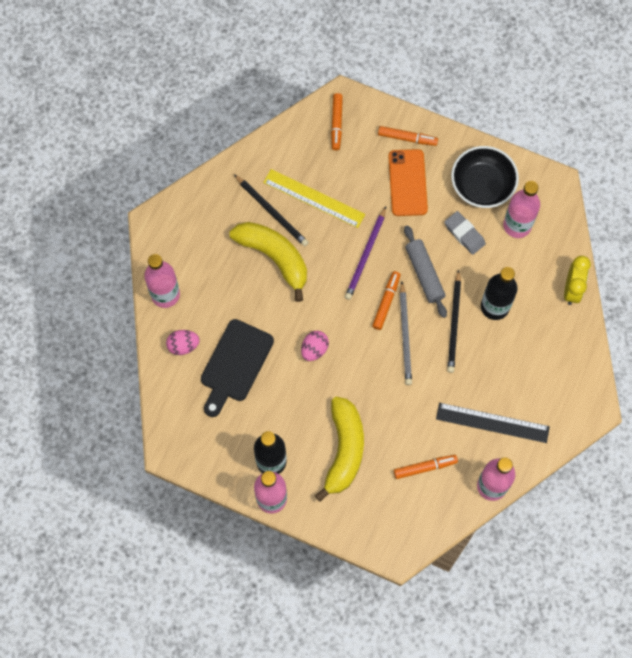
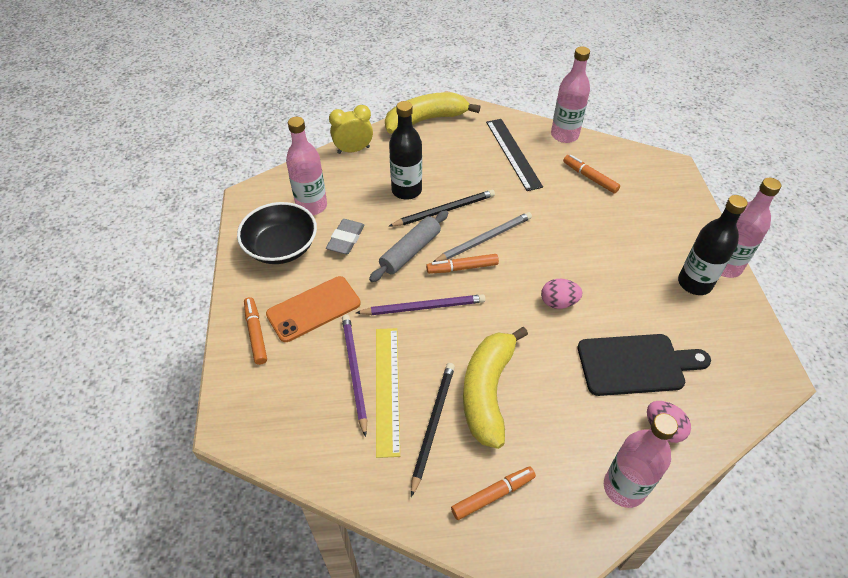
camera: 120 degrees left, 20 degrees down
(336, 124) = (271, 415): orange marker -> orange marker (493, 495)
(339, 185) = (354, 372): none -> purple pencil
(344, 450) = (629, 235): yellow banana -> yellow banana (425, 120)

